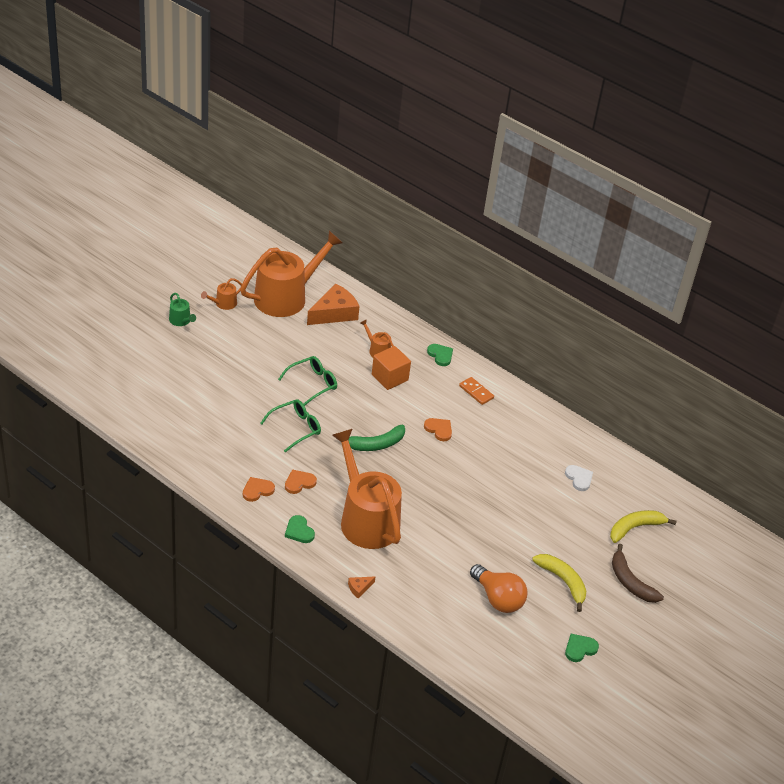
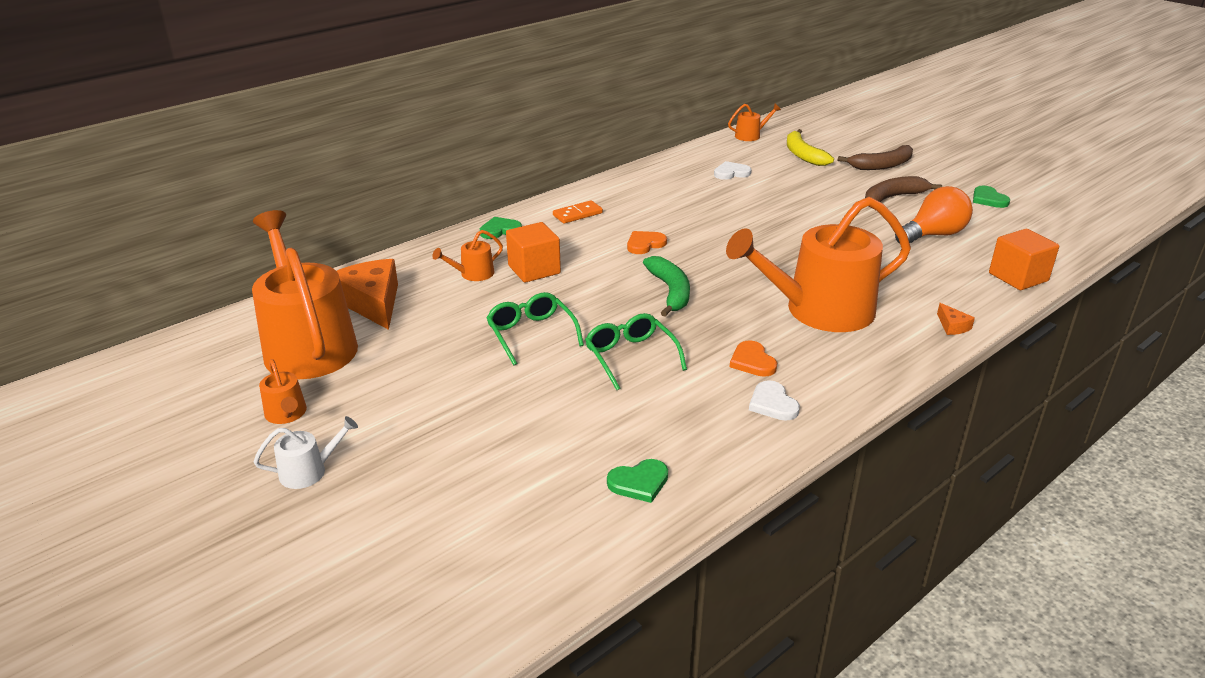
camera: 75 degrees left, 10 degrees down
(181, 321) = (309, 471): green watering can -> white watering can
(257, 490) = (772, 404): orange heart -> white heart
(299, 531) = (855, 369): green heart -> green heart (639, 482)
(439, 640) = (1018, 277): none -> orange cube
(563, 581) = (893, 197): yellow banana -> brown banana
(667, 493) = (750, 136): none -> orange watering can

